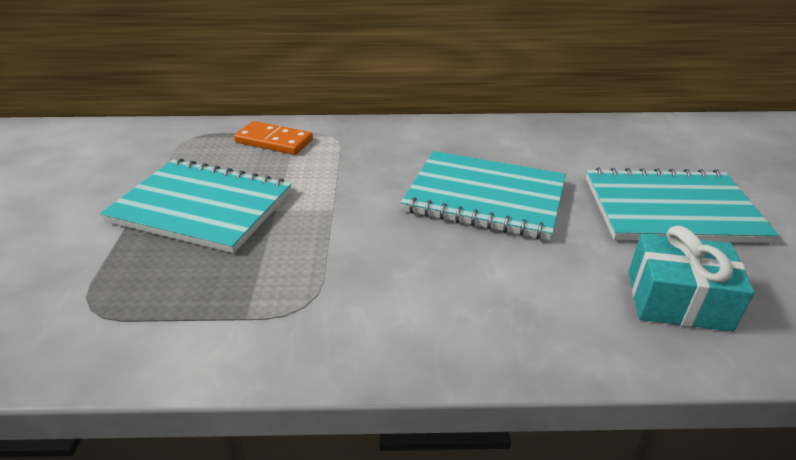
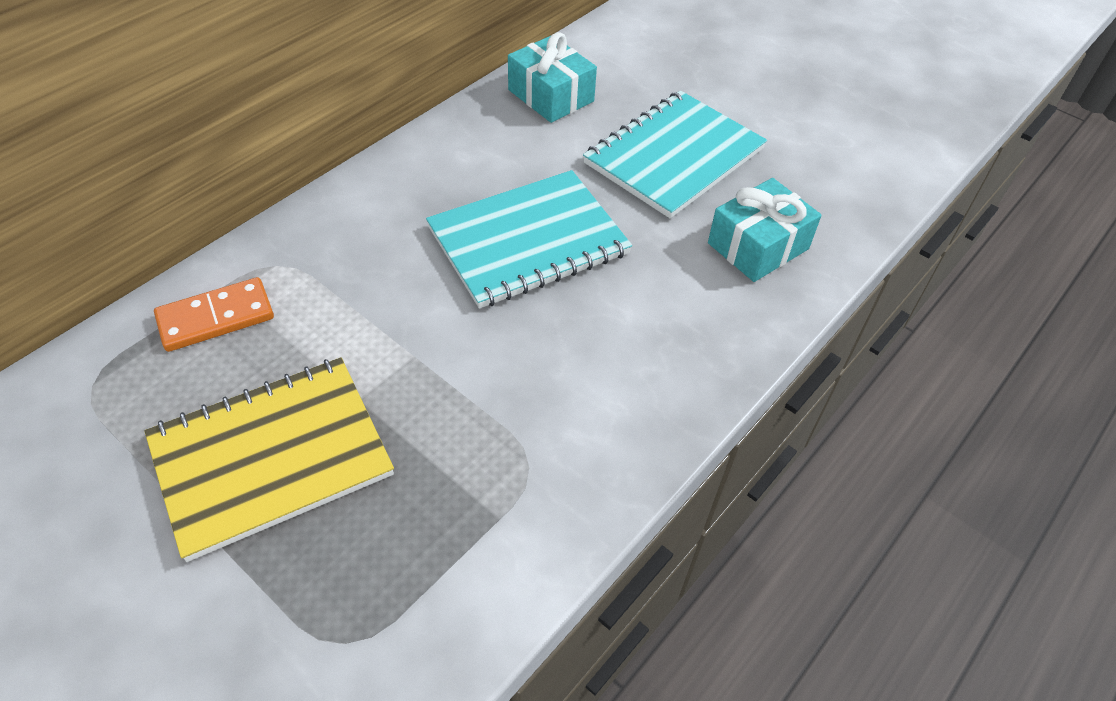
camera: 50 degrees left, 15 degrees up
(202, 207) = (271, 457): turquoise notebook -> yellow notebook
(611, 138) = (551, 96): none -> turquoise gift

